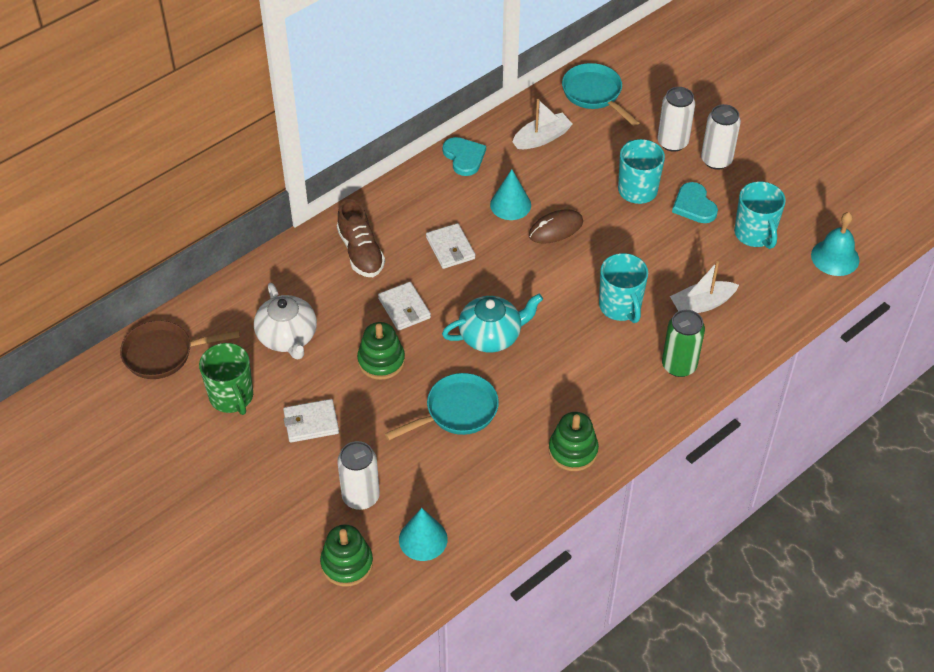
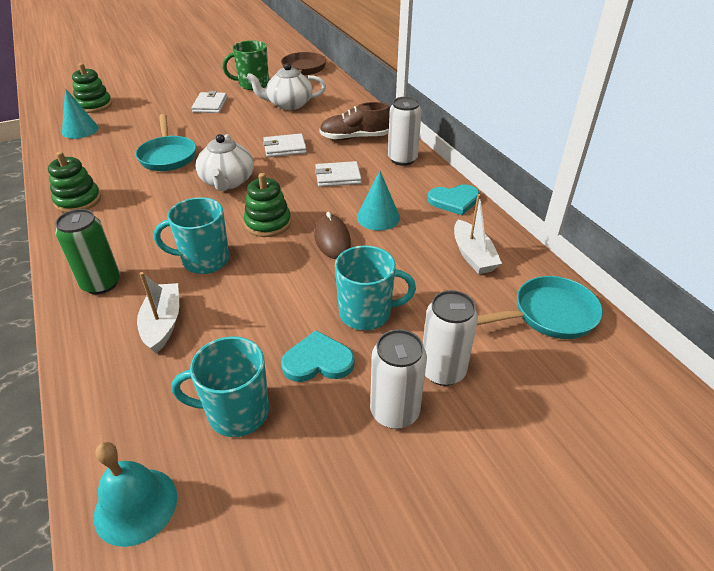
camera: 105 degrees right, 10 degrees down
(361, 496) = (136, 114): white can -> white can (402, 159)
(381, 361) = (241, 133): green stacking toy -> green stacking toy (268, 223)
(491, 335) = (227, 182): turquoise teapot -> white teapot

